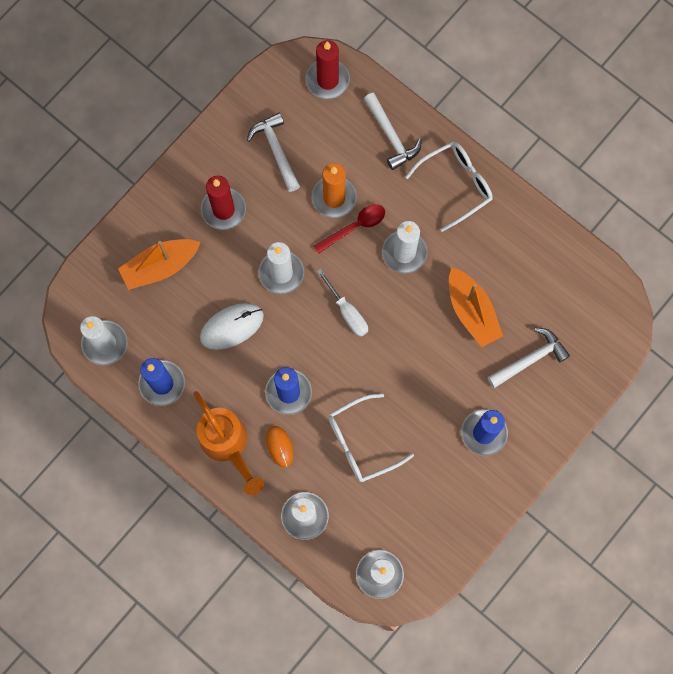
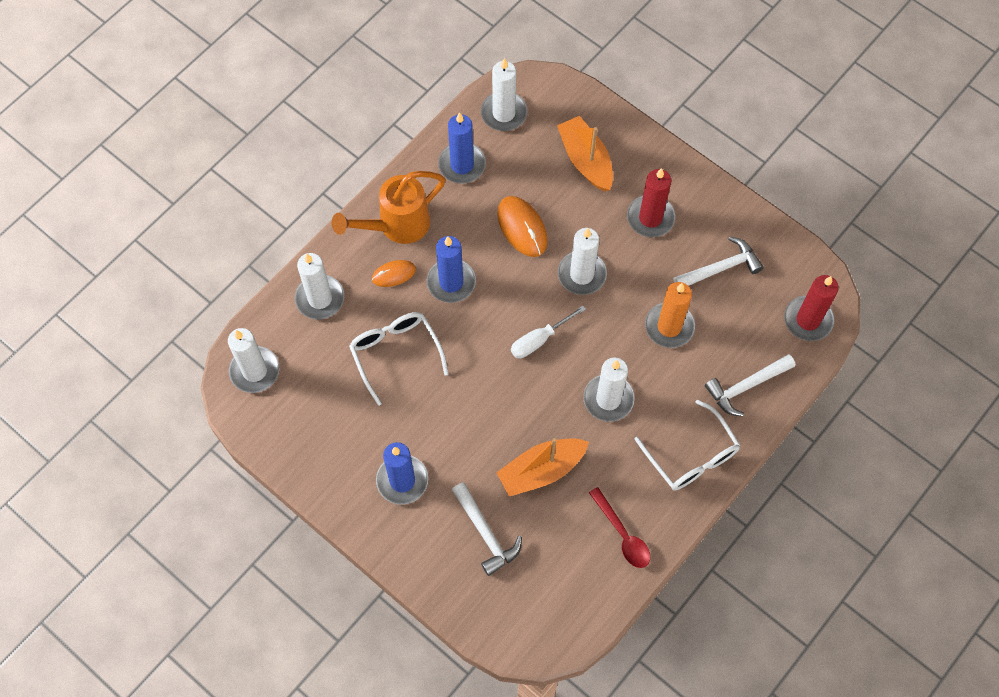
camera: 90 degrees right, 10 degrees down
(232, 326) = (522, 227): white mouse -> orange mouse
(355, 227) = (636, 348): red spoon -> red spoon (622, 534)

